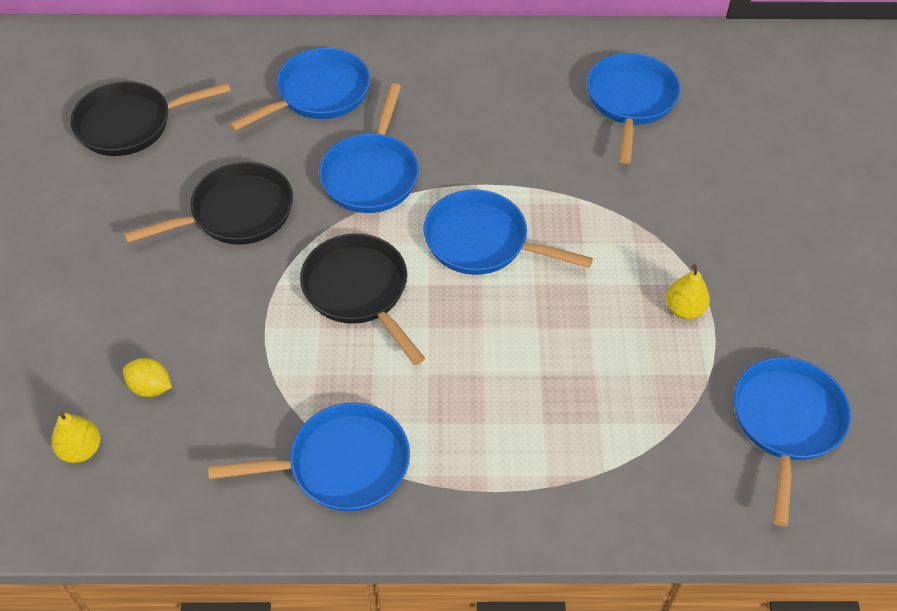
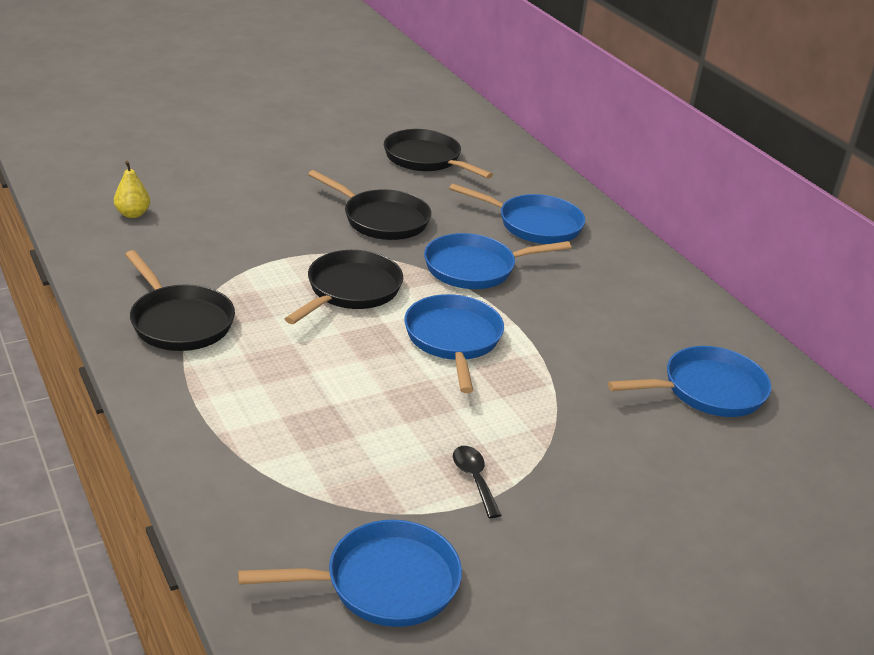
camera: 60 degrees right, 20 degrees down
(150, 387) = (199, 226): yellow lemon -> none
(341, 464) = (179, 321): blue pan -> black pan
(684, 309) = (474, 479): yellow pear -> black spoon

